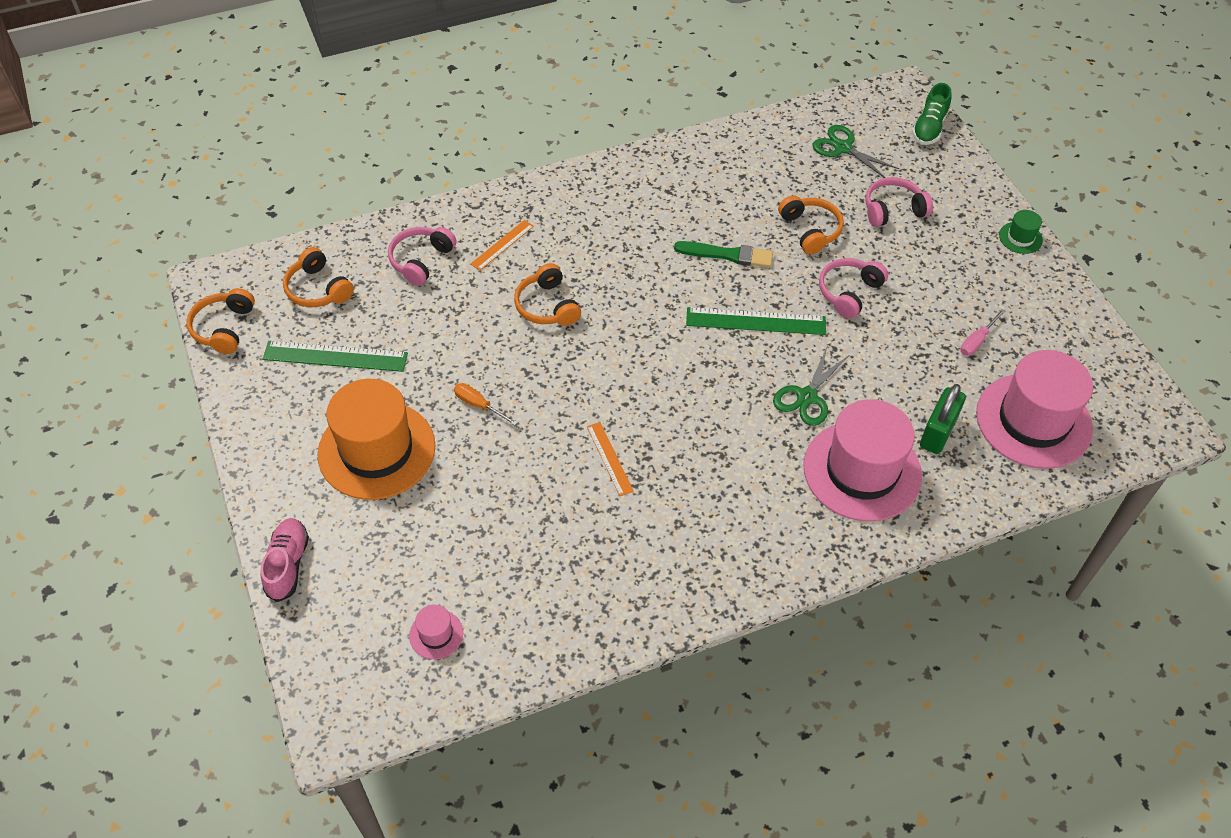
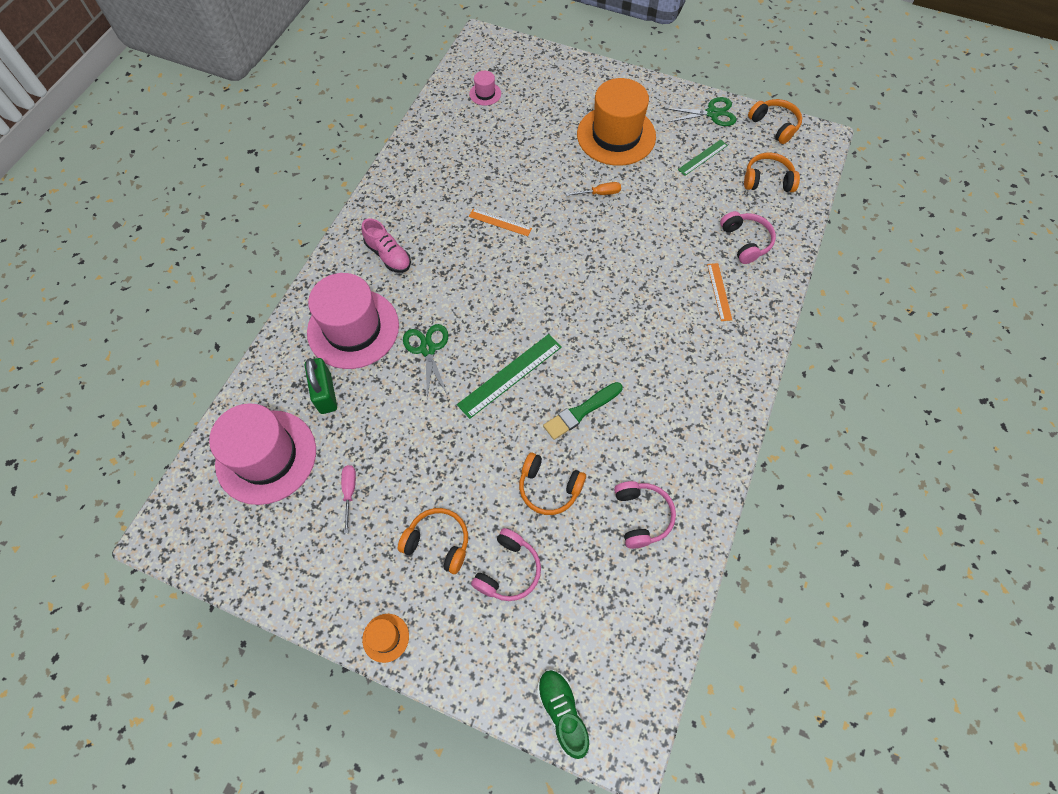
camera: 135 degrees right, 10 degrees up
(288, 565) = (583, 68): pink shoe -> pink shoe (388, 255)
(335, 356) = (703, 157): green ruler -> green ruler, size x0.59
(547, 306) = (641, 276): orange headphones -> orange headphones (438, 542)
(843, 148) = (607, 606): green scissors -> green scissors (712, 113)
(849, 292) = (471, 455): pink headphones -> pink headphones (641, 516)
(1020, 238) = (385, 637): green hat -> orange hat

